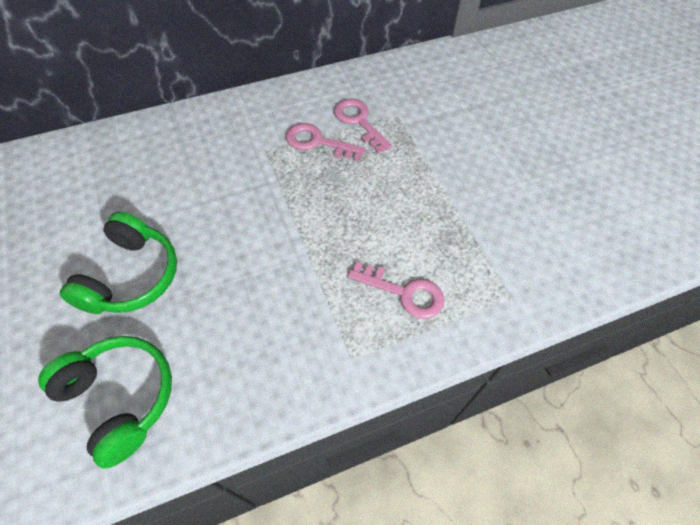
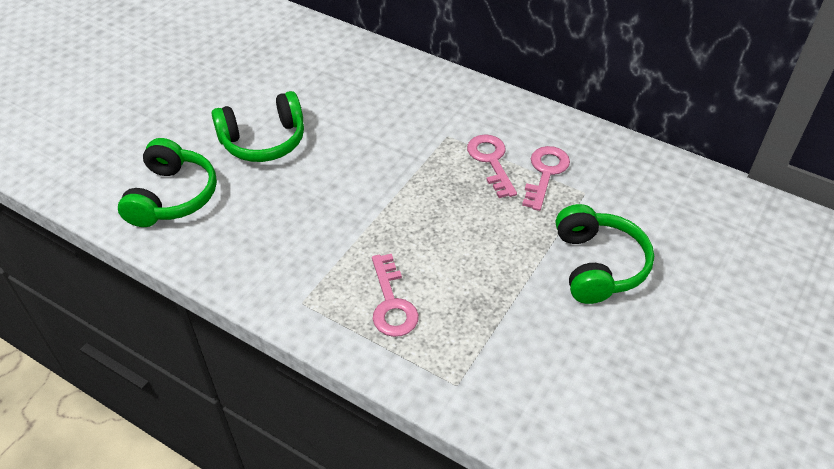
camera: 55 degrees right, 10 degrees down
(465, 150) = (597, 265): none -> green headphones

